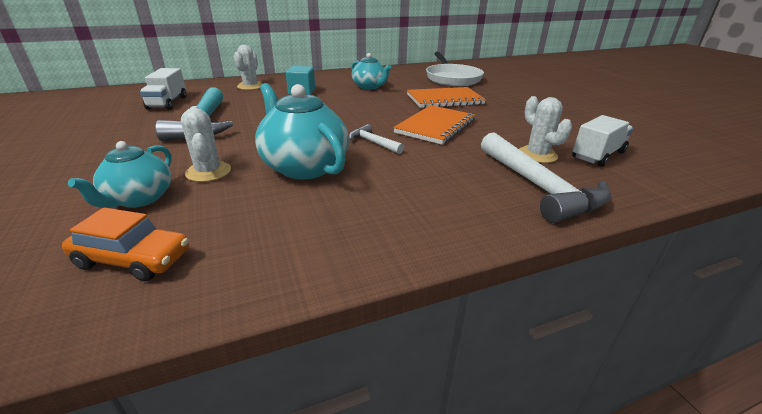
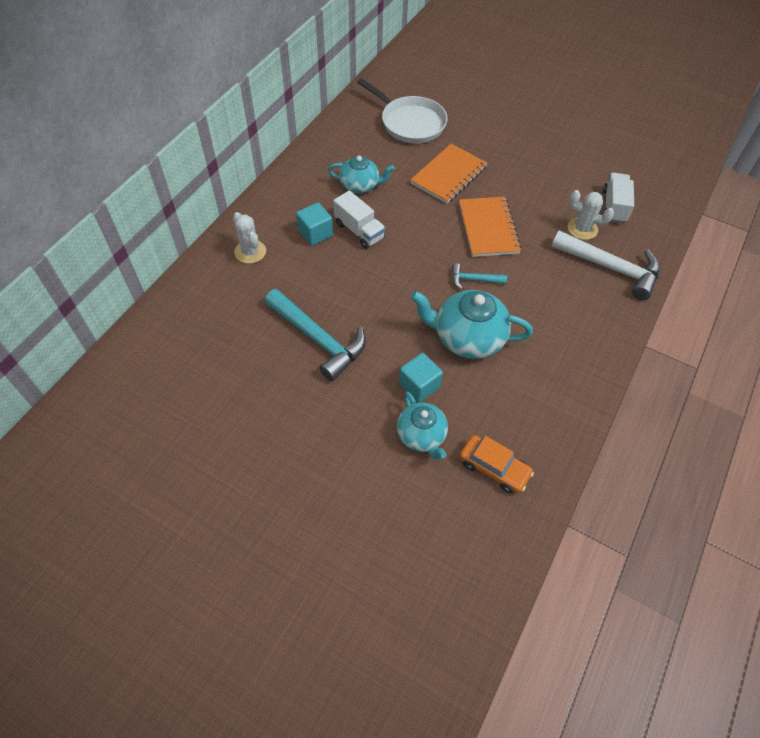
camera: 40 degrees left, 25 degrees up
(133, 259) = (494, 468): orange car -> orange car turned 60 degrees clockwise
(168, 103) = (227, 330): white truck -> white truck (359, 231)
(208, 172) = (419, 385): white cactus -> turquoise cube
(373, 143) = (473, 280): white hammer -> turquoise hammer

